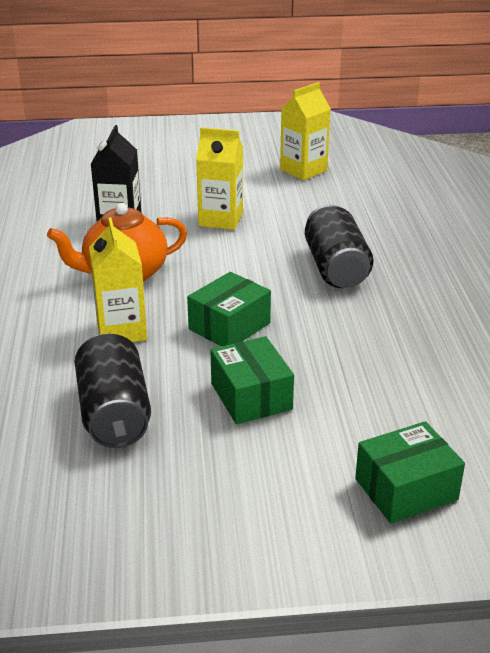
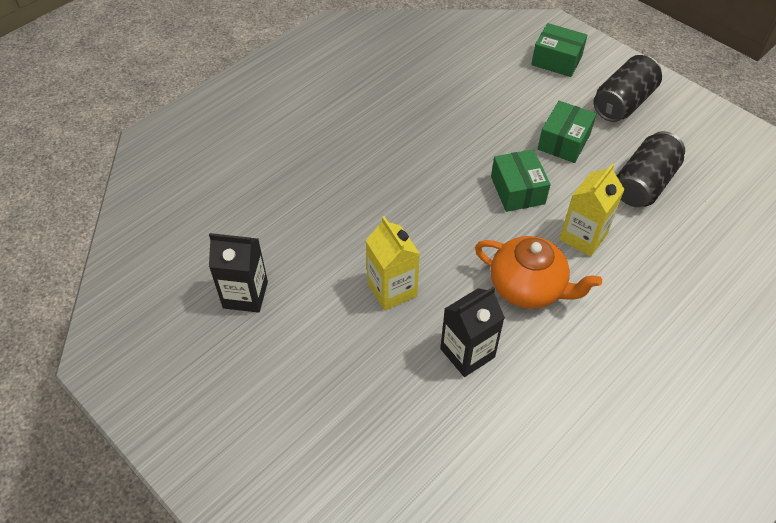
camera: 130 degrees left, 20 degrees up
(229, 326) = (517, 190): green box -> green box turned 75 degrees clockwise
(303, 170) = (245, 295): yellow carton -> black carton
(335, 268) = (395, 181): black can -> black can (623, 103)

